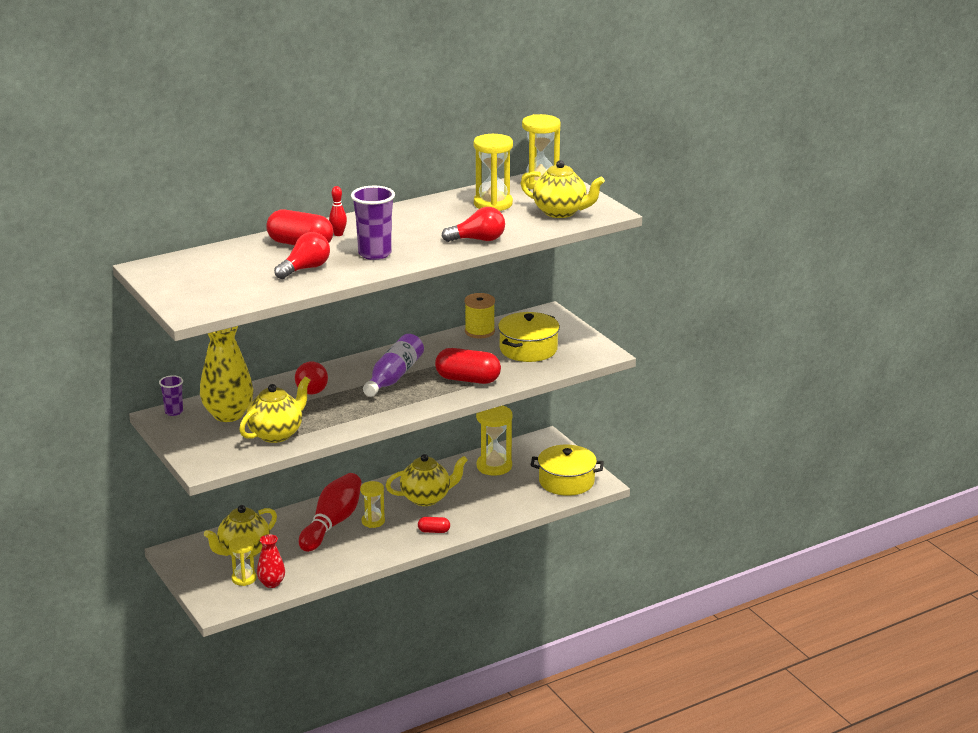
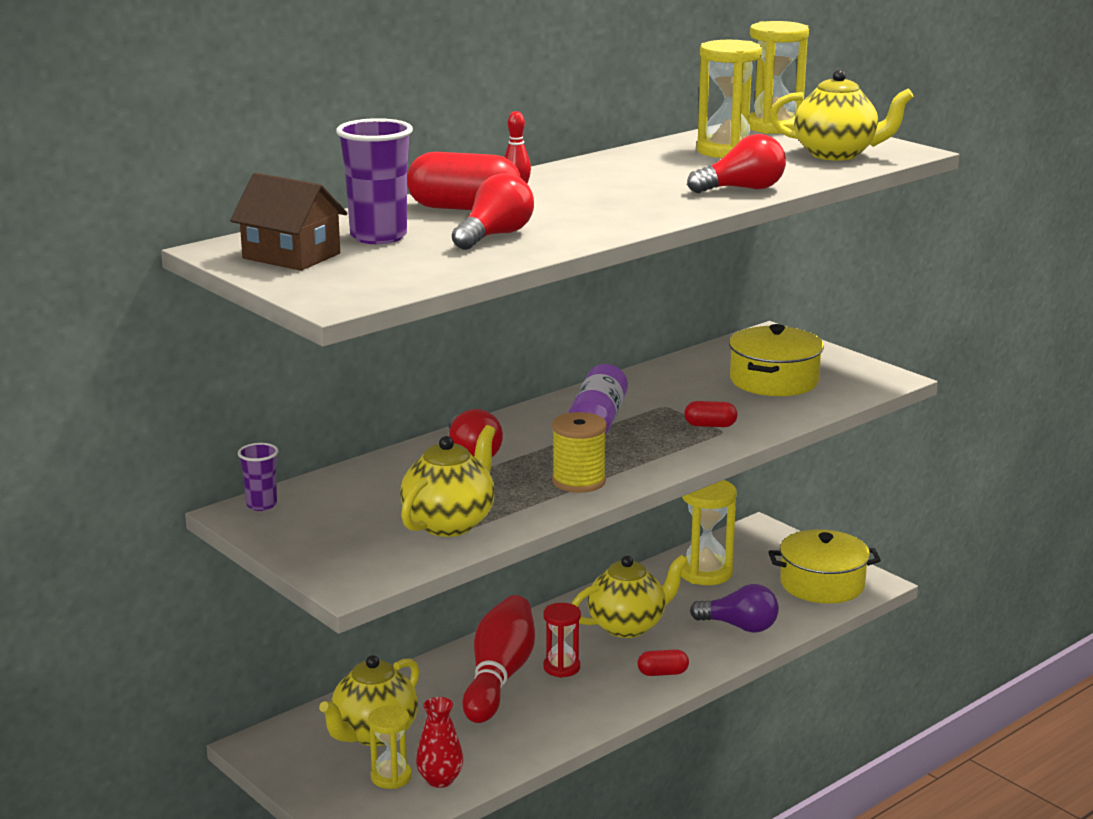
camera: 10 degrees left, 5 degrees down
(182, 276) = (291, 256): none -> brown house
(228, 414) = (355, 501): yellow vase -> none
(373, 521) = (561, 667): yellow hourglass -> red hourglass
(374, 254) = (594, 213): purple cup -> purple cup (378, 237)
(468, 379) = (710, 425): red capsule -> red capsule, size x0.50
(479, 332) = (686, 364): yellow spool -> yellow spool (578, 481)
(497, 505) = (739, 626): none -> purple light bulb

